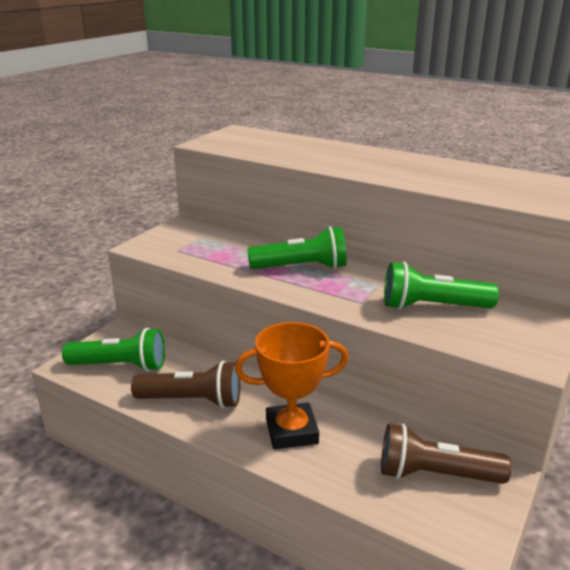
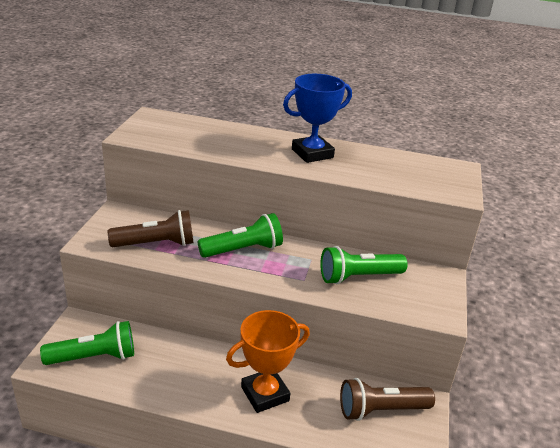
camera: 20 degrees left, 5 degrees up
(192, 401) = (173, 380): brown flashlight -> brown flashlight (156, 244)
(400, 165) = (312, 153): none -> blue trophy

